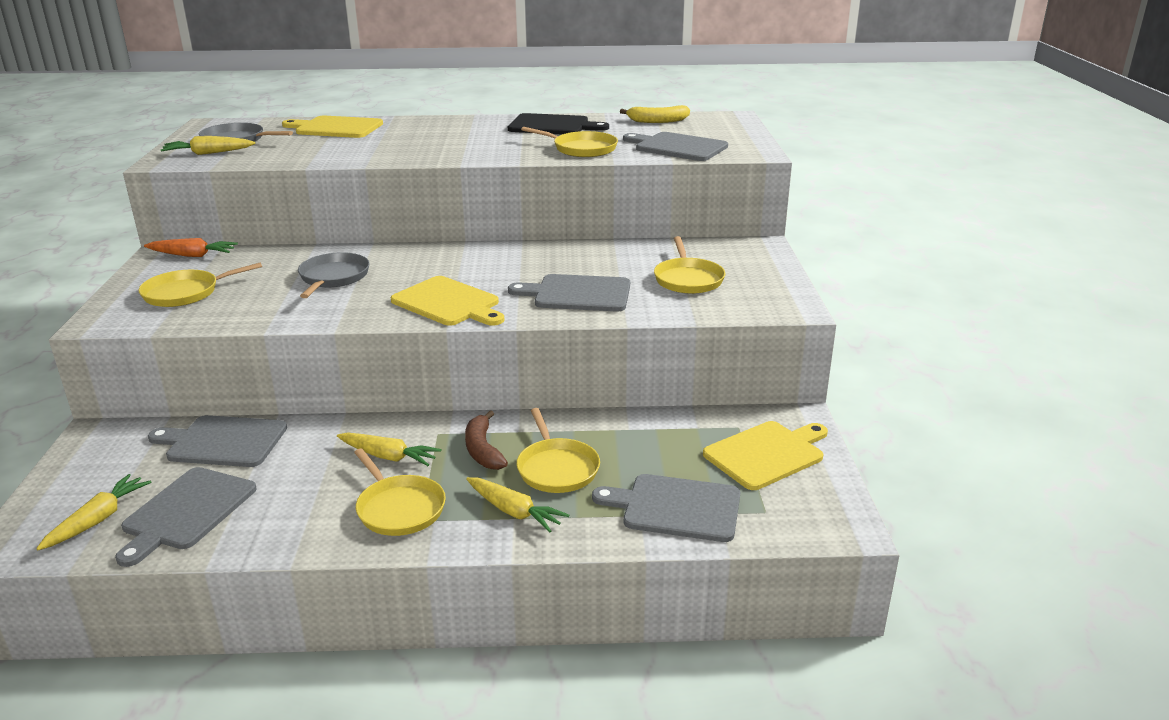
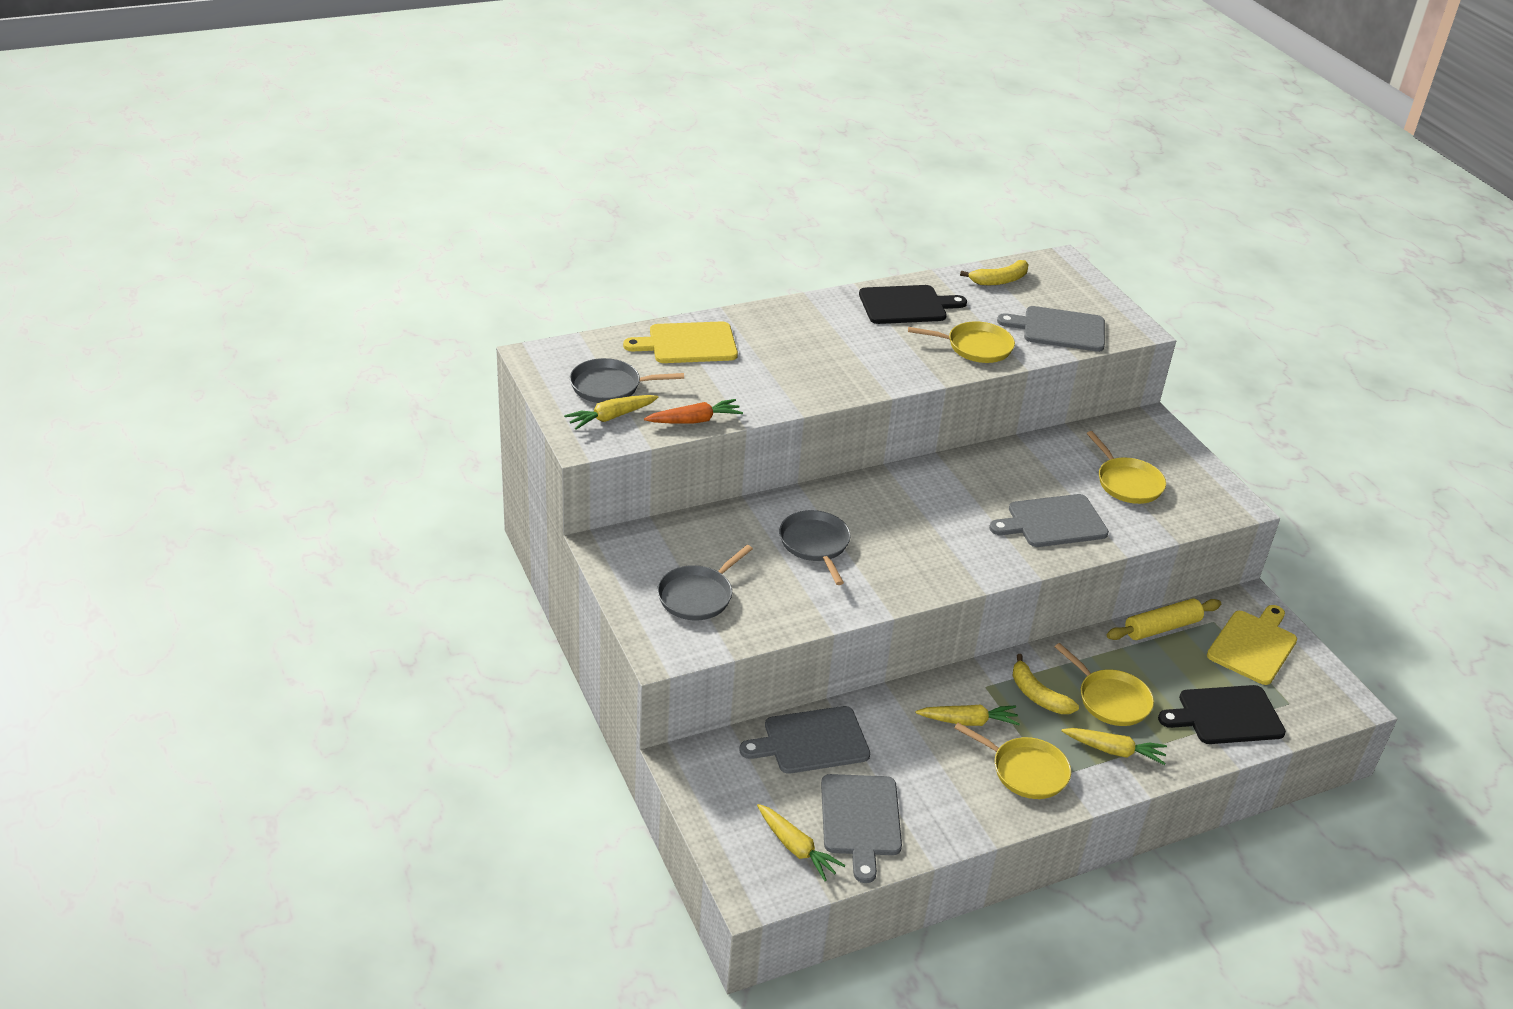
camera: 25 degrees left, 10 degrees up
(98, 520) = (796, 847): yellow carrot -> yellow carrot turned 135 degrees clockwise
(185, 293) = (697, 596): yellow pan -> grey pan
(192, 255) = (637, 539): orange carrot -> orange carrot (694, 420)
(448, 303) = (954, 558): yellow cutting board -> none
(483, 450) = (1037, 695): brown banana -> yellow banana
(674, 422) = (1162, 627): none -> yellow rolling pin
(676, 507) = (1226, 716): grey cutting board -> black cutting board

